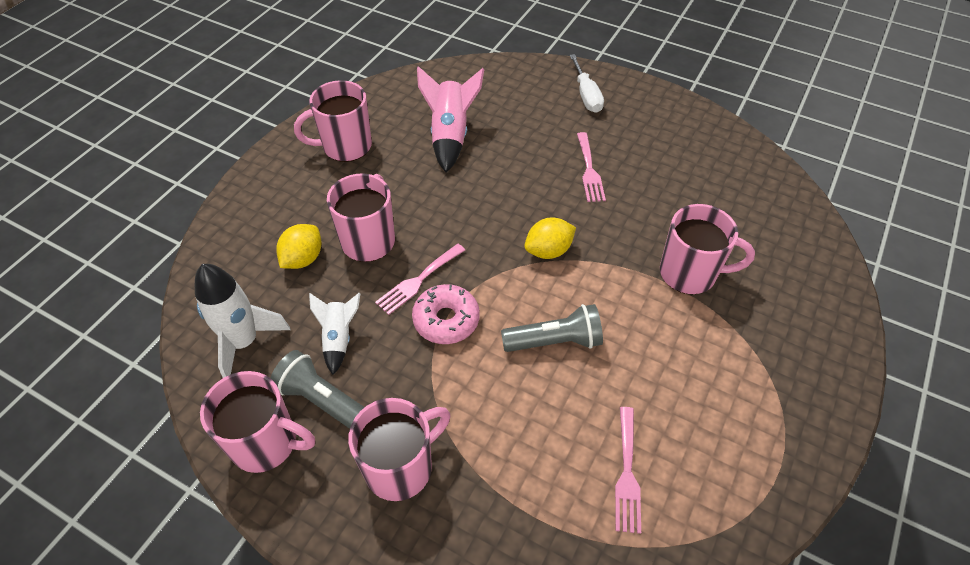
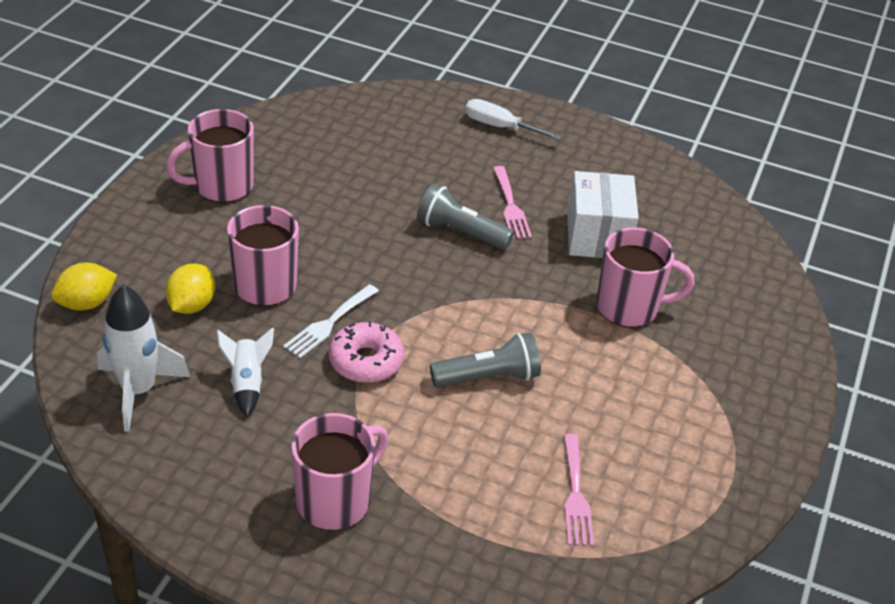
camera: 10 degrees left, 10 degrees down
(266, 443) = (182, 485): pink mug -> none
(323, 401) = (240, 444): grey flashlight -> grey flashlight (461, 232)
(418, 281) = (329, 323): pink fork -> white fork
(450, 135) = (345, 172): pink rocket -> none
(548, 251) = (472, 289): yellow lemon -> yellow lemon (86, 303)
(586, 95) = (500, 127): white screwdriver -> white screwdriver turned 135 degrees clockwise
(664, 201) = (597, 236): none -> white box

